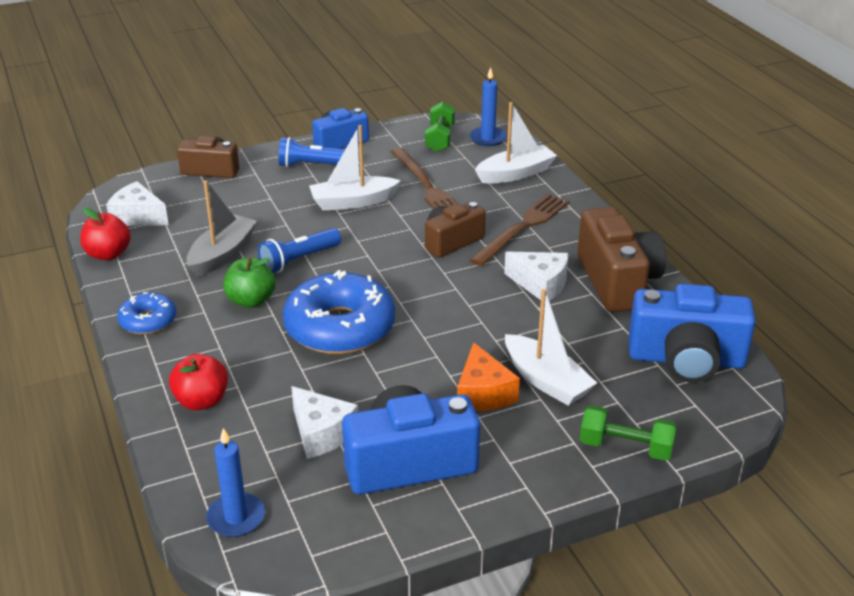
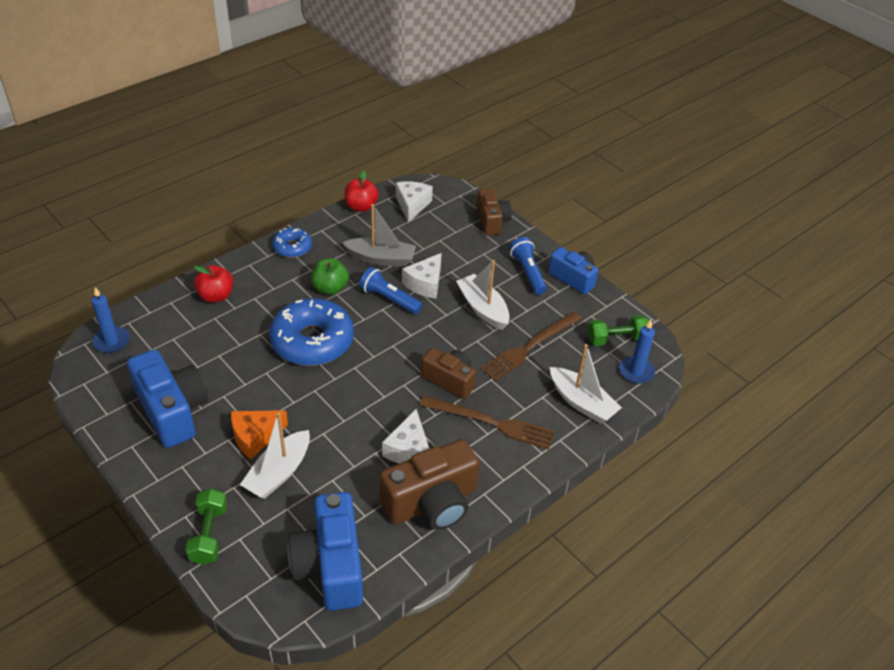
camera: 70 degrees right, 10 degrees up
(321, 433) = (195, 360): white cheese -> white cheese (425, 284)

